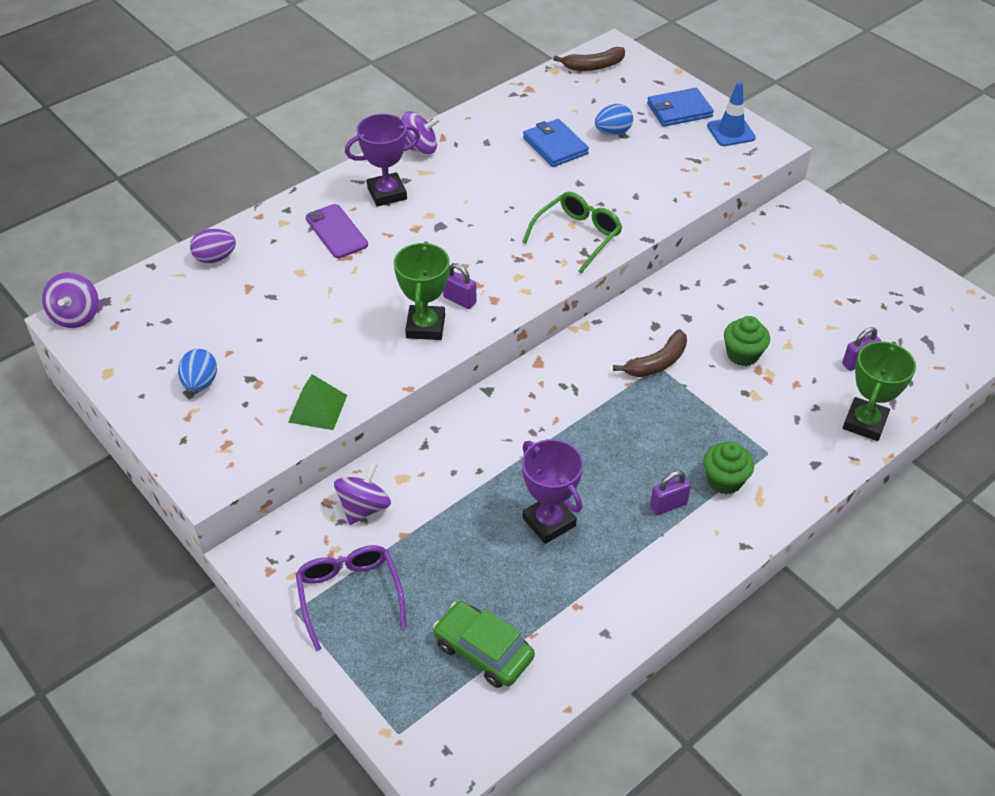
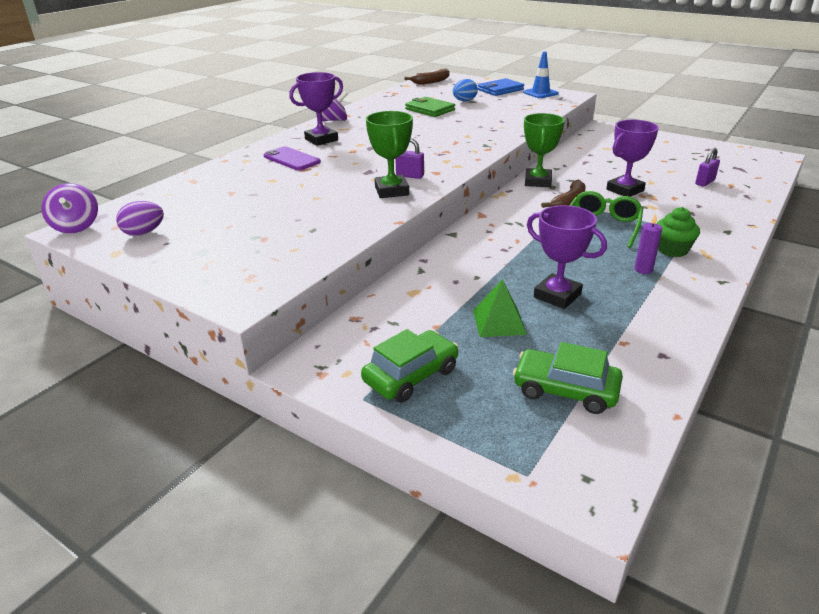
camera: 15 degrees left, 15 degrees down
(200, 383) = (209, 246): blue egg -> none
(215, 258) = (196, 182): purple egg -> purple egg (144, 233)
(317, 408) = (326, 243): green pyramid -> green pyramid (499, 322)
(349, 594) = (411, 376): purple glasses -> green car
(364, 507) = (390, 315): purple spinning top -> none
(555, 146) = (430, 109): blue wallet -> green wallet
(577, 236) = (475, 139): green glasses -> green glasses (602, 226)
(668, 505) = (643, 270): purple padlock -> purple candle
(742, 354) = (625, 190): green cupcake -> purple trophy
(864, 422) = (739, 207): green trophy -> green trophy (537, 181)

